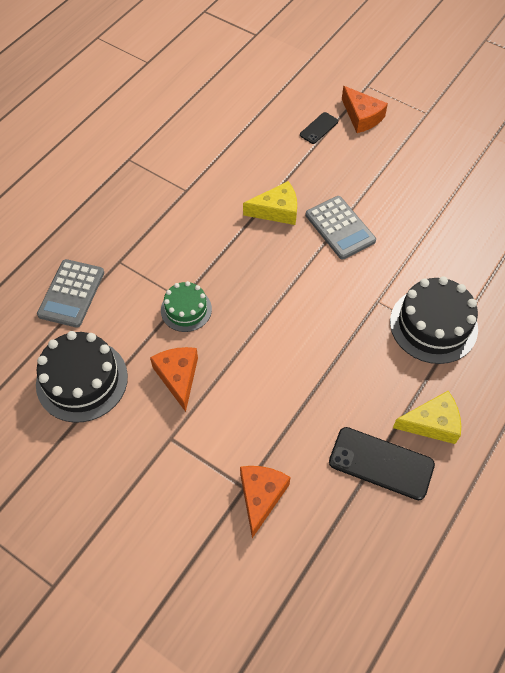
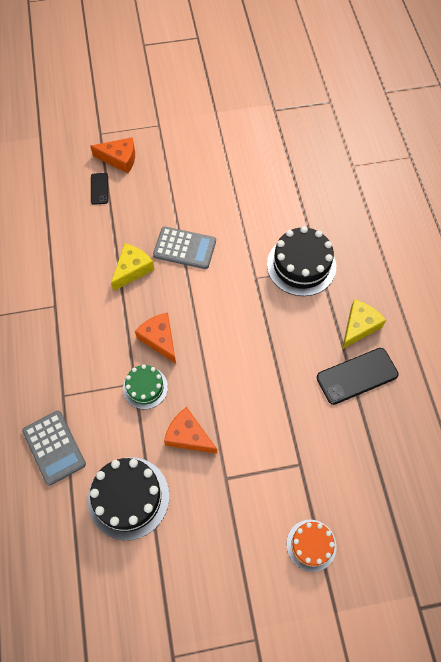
camera: 45 degrees left, 5 degrees up
(179, 561) = (311, 545): none -> orange cake
(261, 496) = (314, 460): orange cheese -> orange cheese (159, 339)

